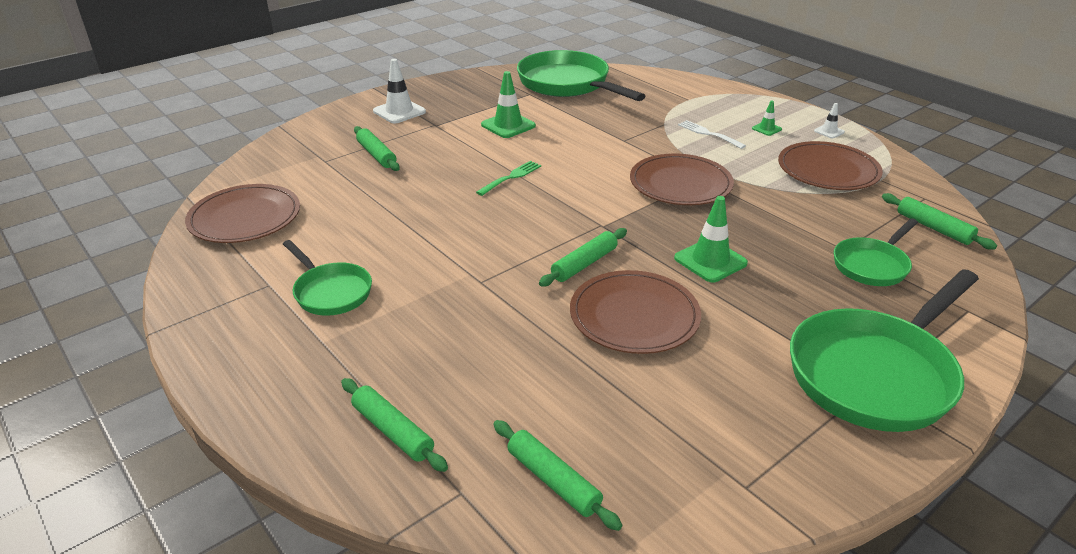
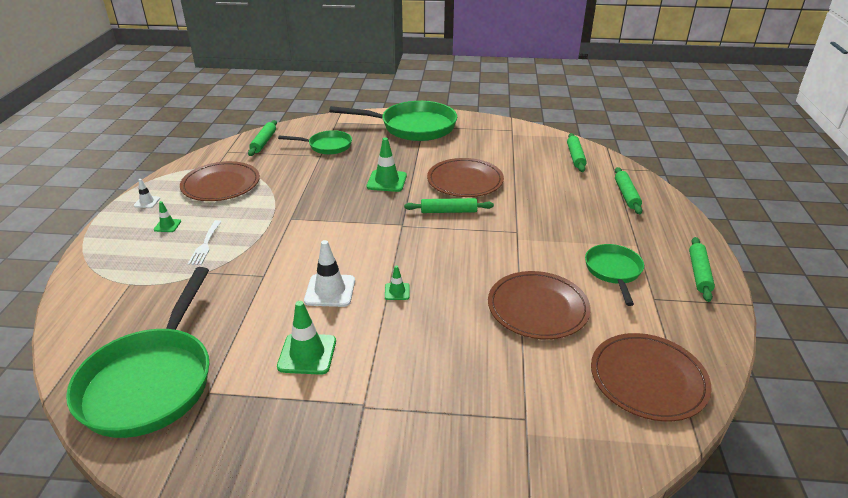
camera: 135 degrees left, 0 degrees up
(376, 155) = (468, 393): green rolling pin -> green rolling pin (699, 273)
(399, 111) = (367, 463): white traffic cone -> white traffic cone (330, 291)
(511, 177) = (397, 291): green fork -> green traffic cone
(680, 184) = (309, 222): brown plate -> brown plate (537, 308)

